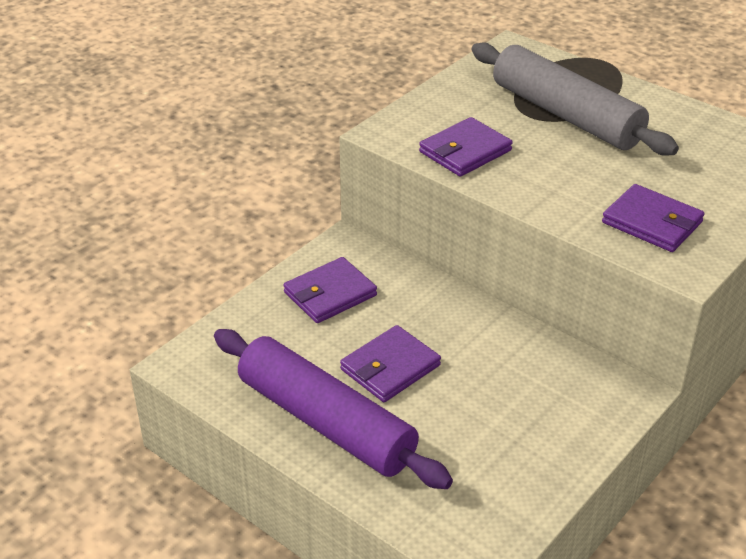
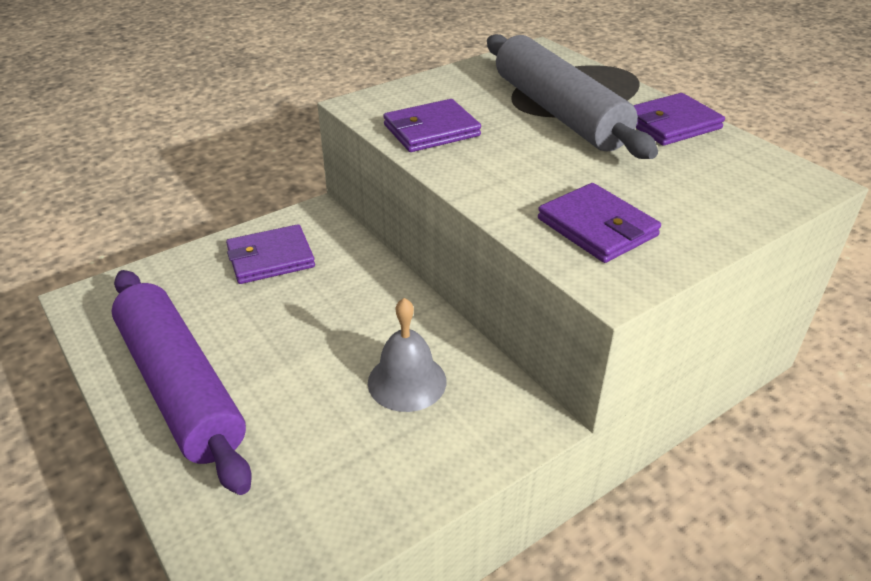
camera: 15 degrees right, 0 degrees up
(390, 367) = (283, 341): purple wallet -> purple wallet (671, 124)
(516, 380) = (407, 381): none -> grey bell

